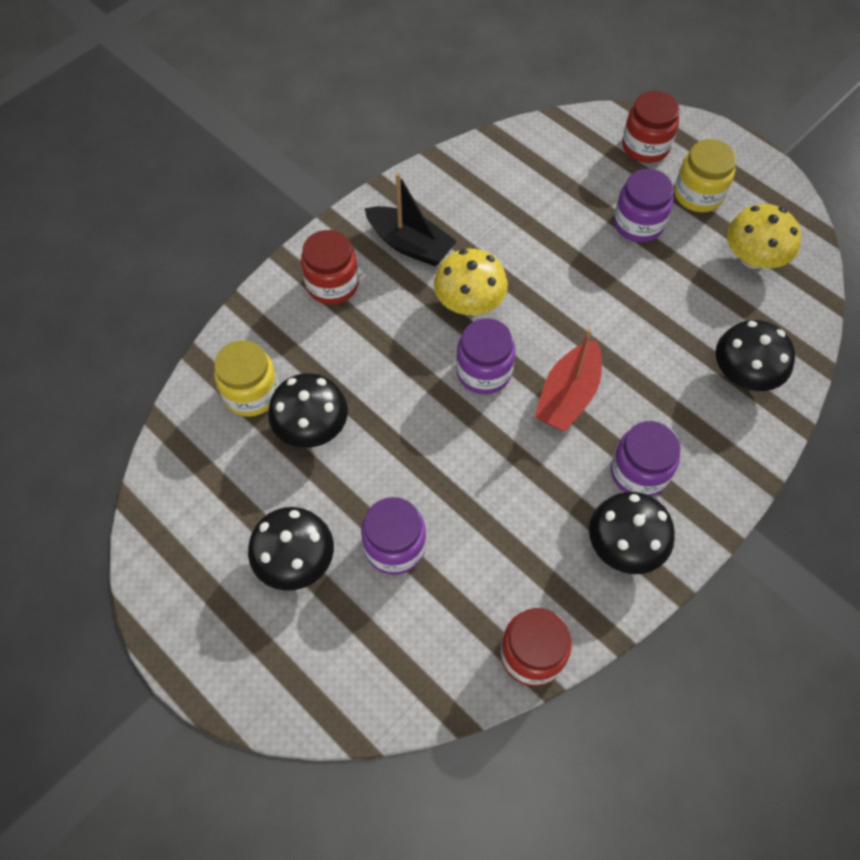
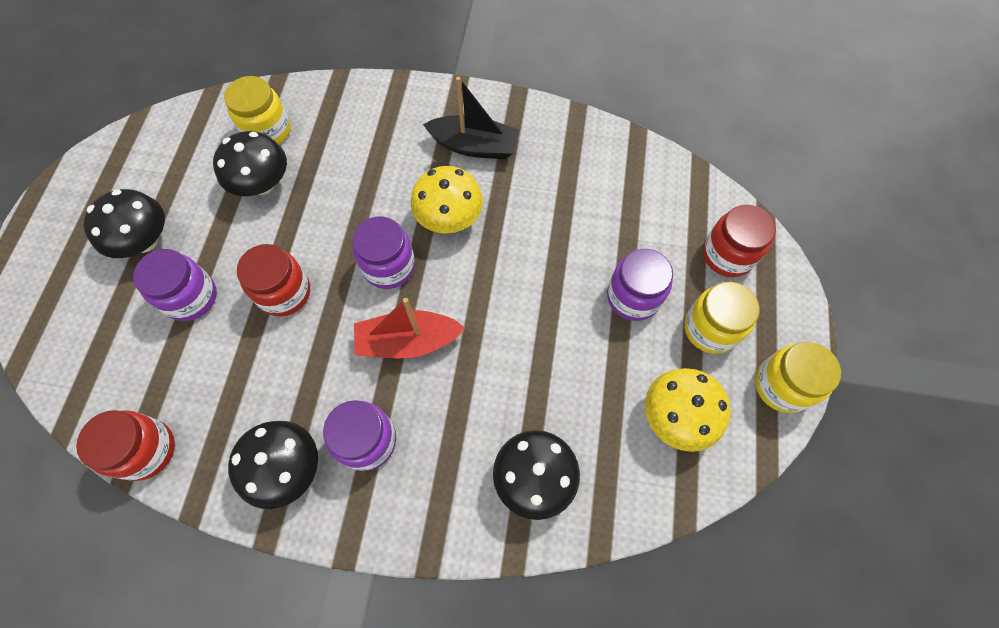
camera: 55 degrees right, 5 degrees up
(332, 284) = (398, 120): red jar -> red jar (284, 293)
(410, 245) = (474, 146): black boat -> black boat turned 75 degrees counterclockwise
(770, 183) = (782, 385): none -> yellow jar

